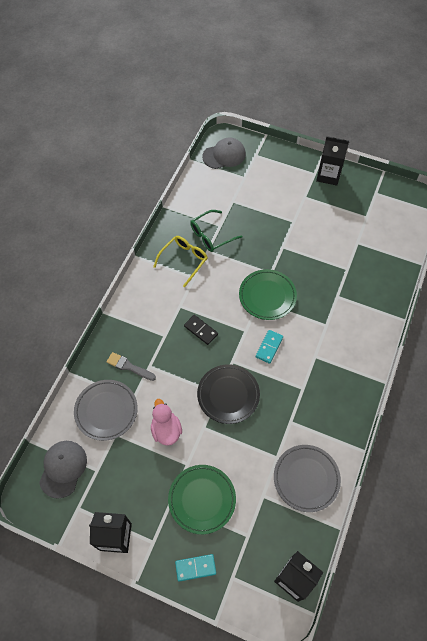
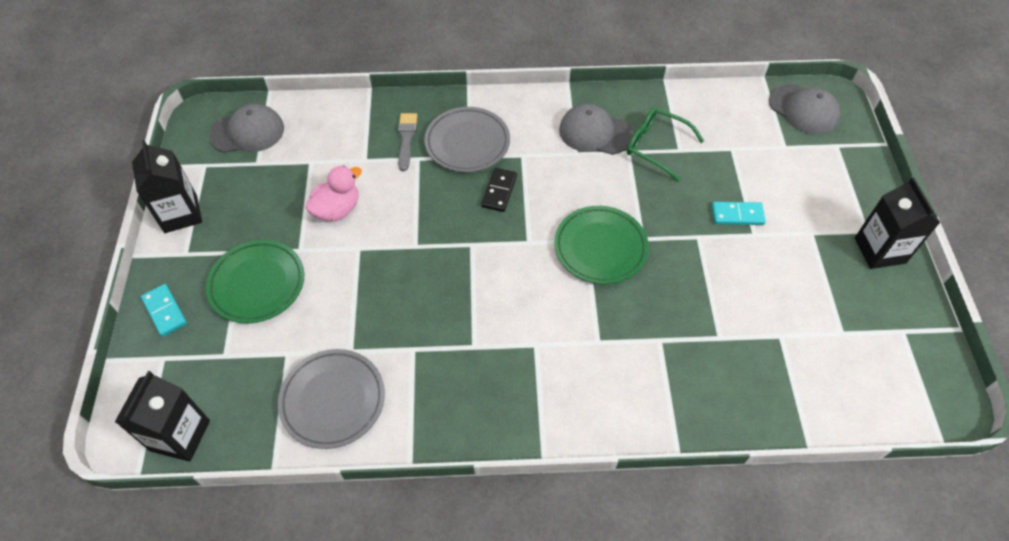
camera: 65 degrees right, 5 degrees down
(106, 411) = (336, 141): grey plate -> grey plate (467, 143)
(184, 260) = (595, 132): yellow glasses -> grey cap
(228, 395) = (418, 258): black plate -> none
(269, 347) = (518, 280): turquoise domino -> turquoise domino (737, 215)

